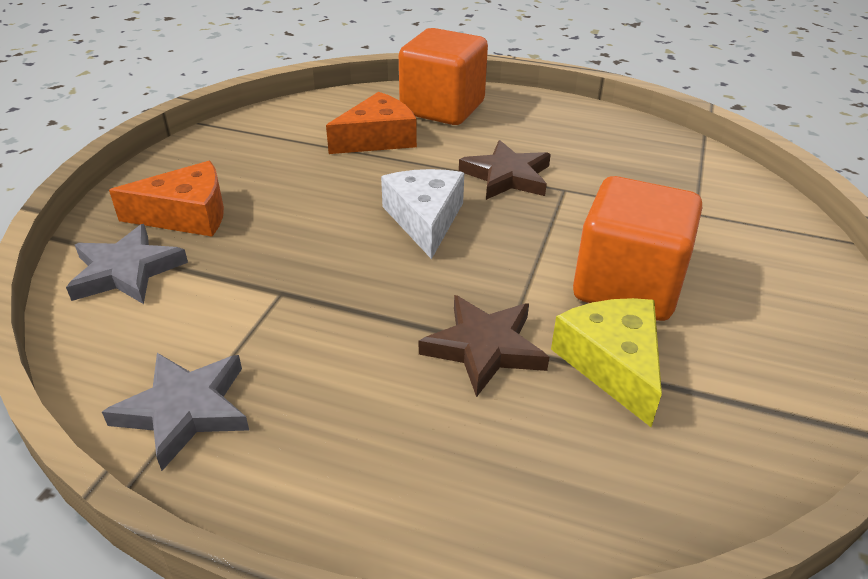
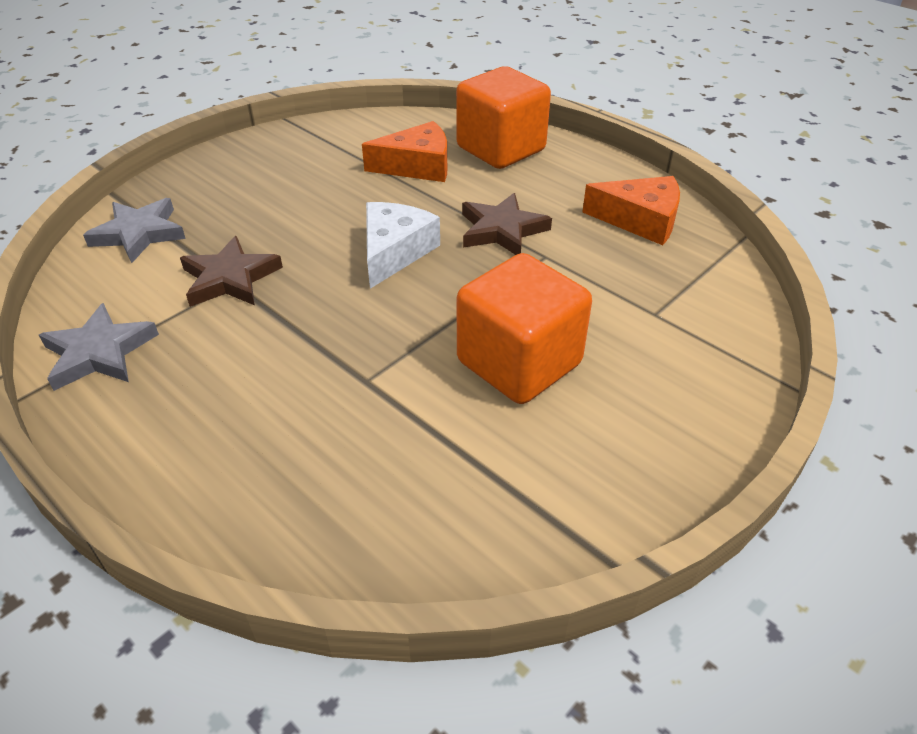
camera: 25 degrees right, 5 degrees up
(186, 215) = (214, 198): orange cheese -> orange cheese (640, 220)
(484, 348) = (347, 377): brown star -> brown star (230, 278)
(613, 364) = (441, 426): yellow cheese -> none

